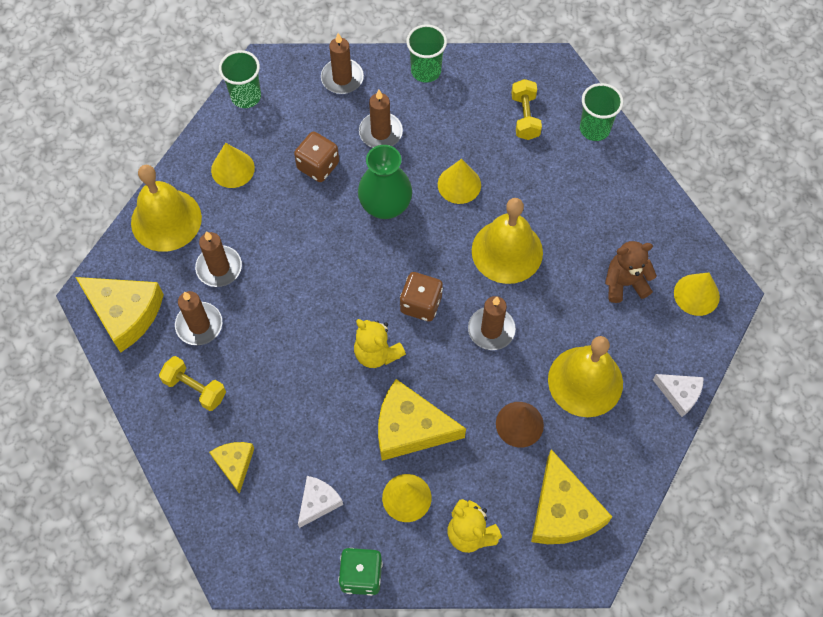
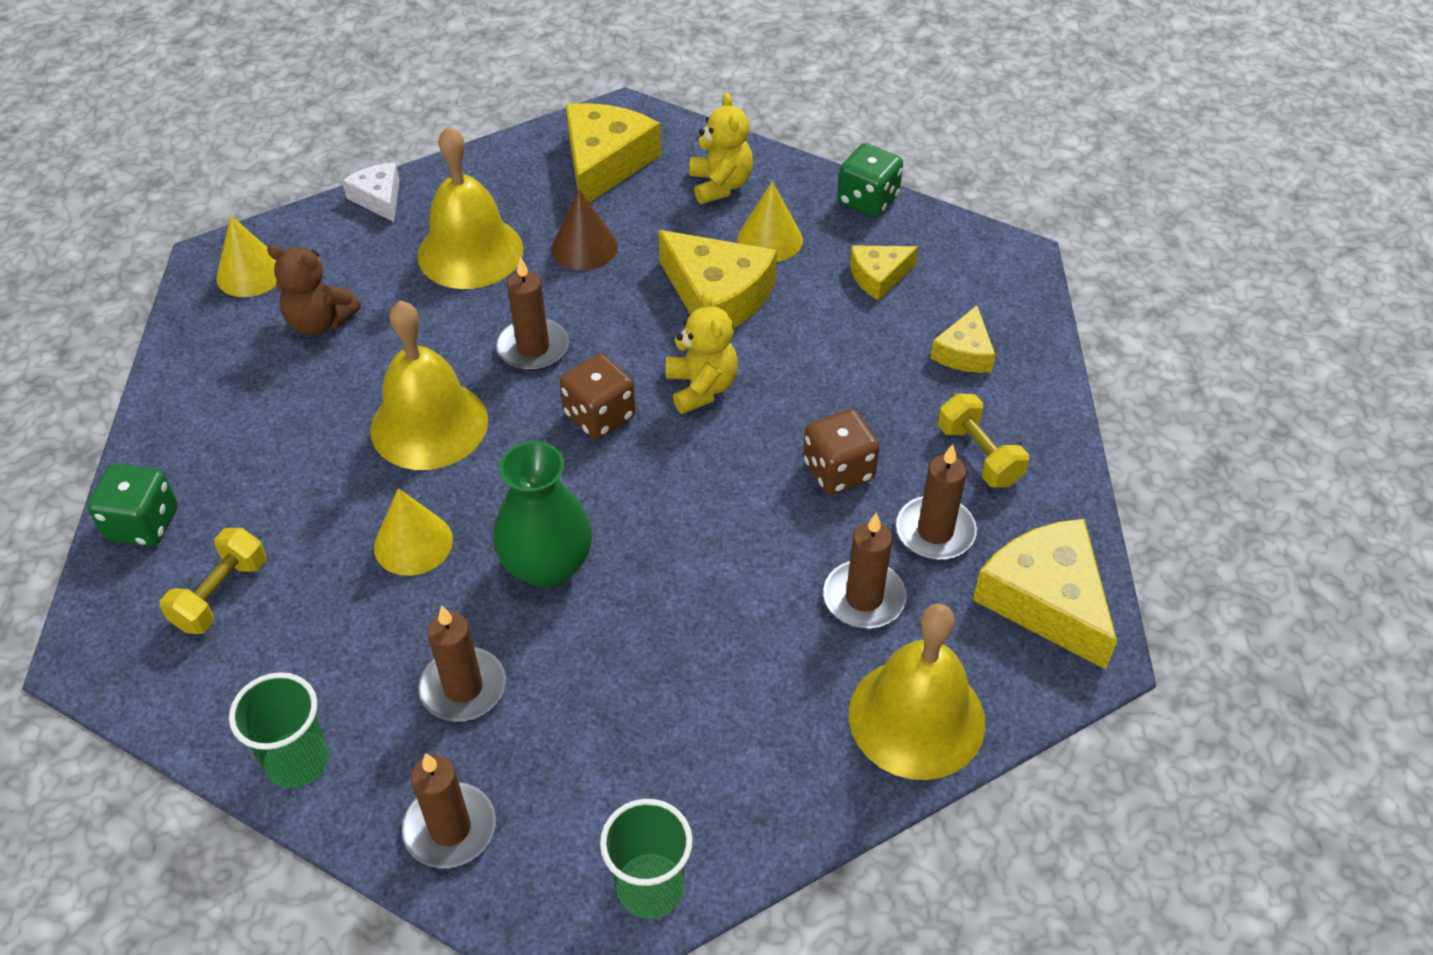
camera: 150 degrees left, 15 degrees down
(232, 169) = (755, 752): yellow cone -> none
(318, 166) = (607, 682): brown dice -> brown dice (838, 471)
(318, 502) = (878, 276): white cheese -> yellow cheese
(594, 129) = (143, 524): green cup -> green dice

